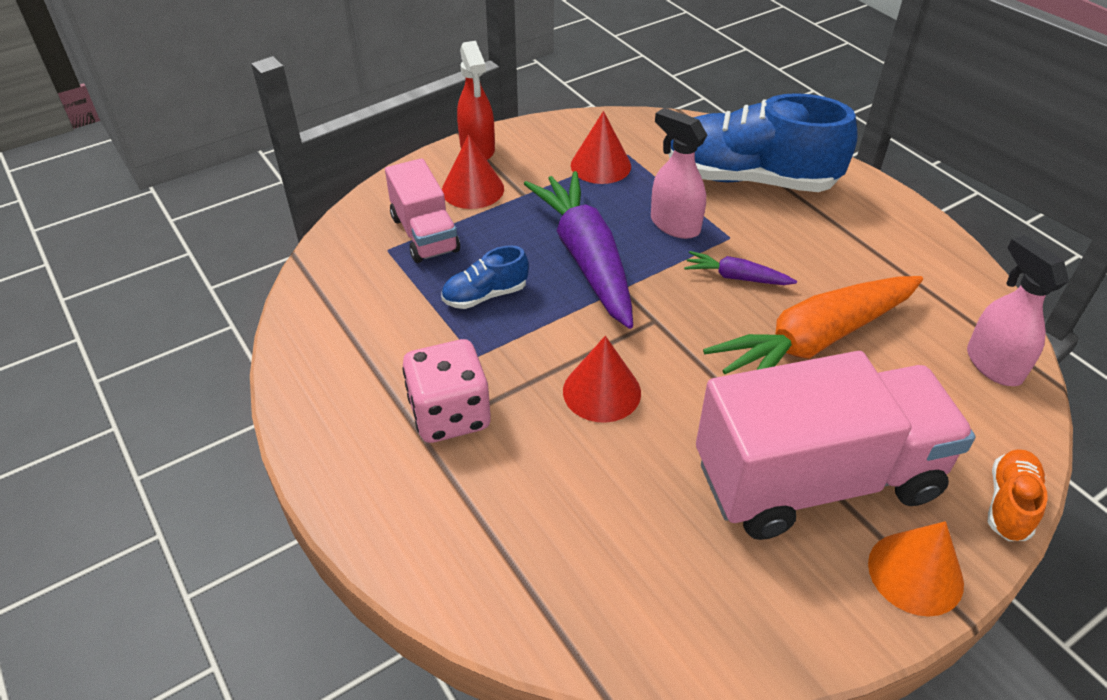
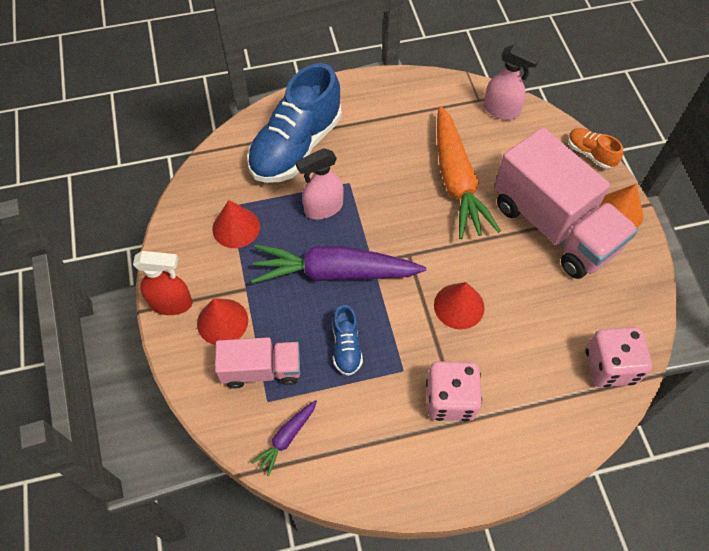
camera: 70 degrees left, 15 degrees up
(589, 612) = (609, 366): none -> pink dice
(736, 277) = (388, 195): purple carrot -> purple carrot (286, 438)
(816, 479) = (554, 226): pink truck -> pink truck turned 135 degrees clockwise
(993, 364) = (501, 110): pink spray bottle -> pink spray bottle turned 150 degrees counterclockwise

